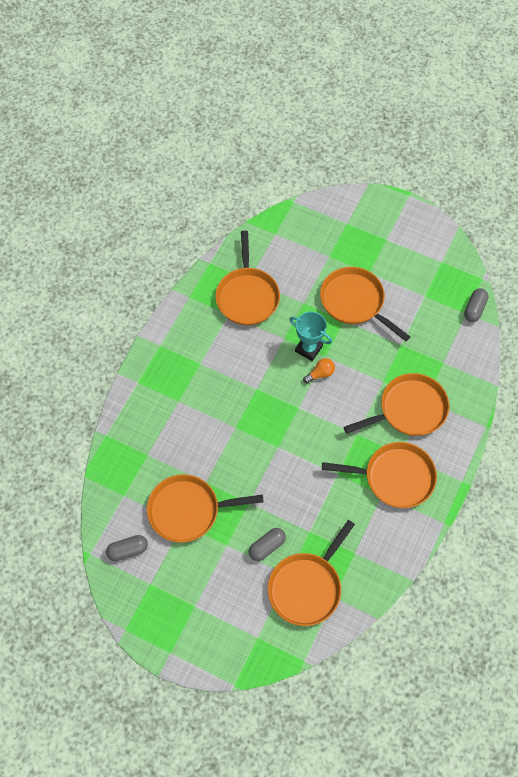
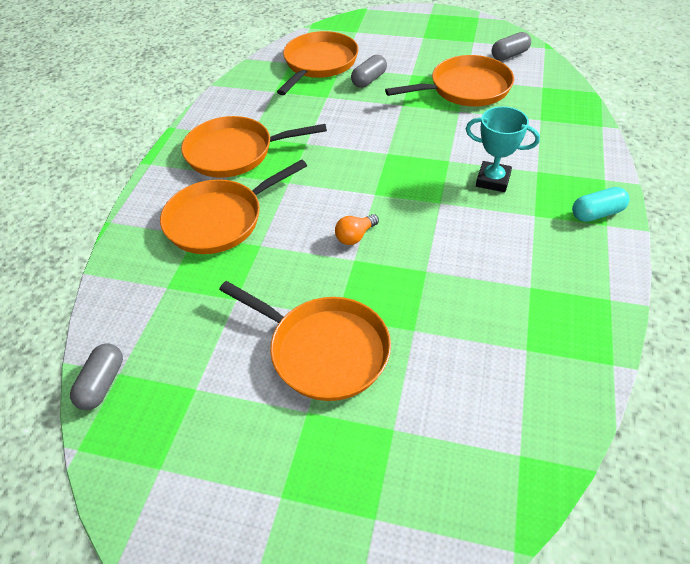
camera: 170 degrees right, 15 degrees down
(160, 355) = (597, 213): none -> turquoise capsule
(247, 296) = (514, 320): orange pan -> none
(308, 348) = (383, 264): turquoise trophy -> turquoise trophy (493, 180)

